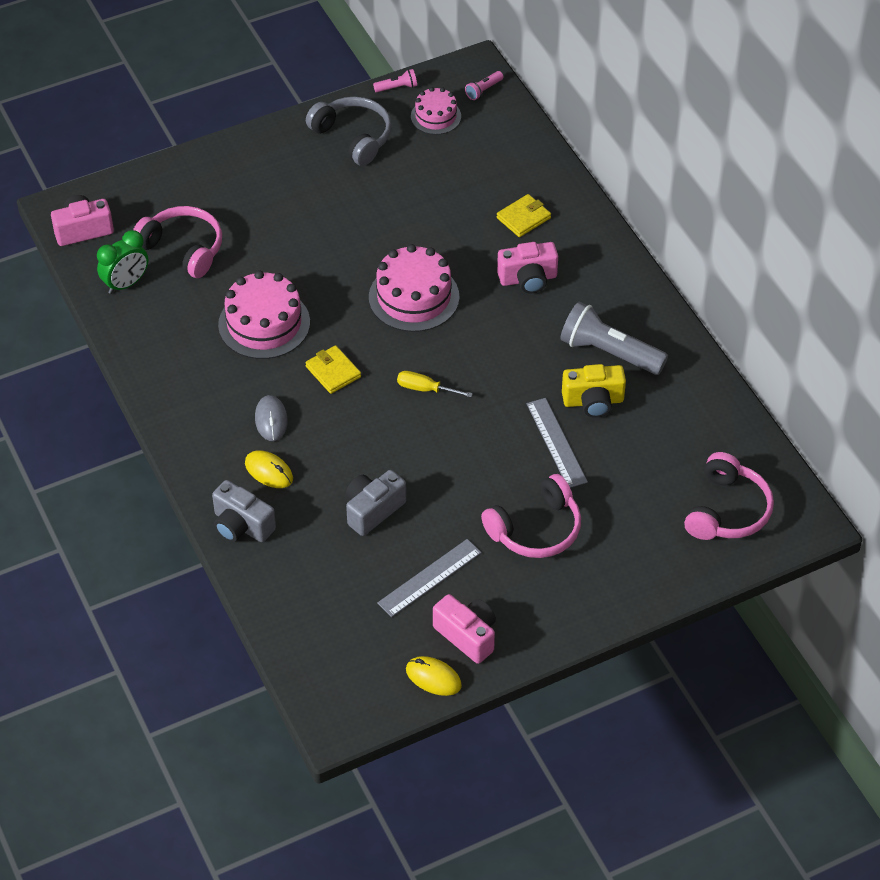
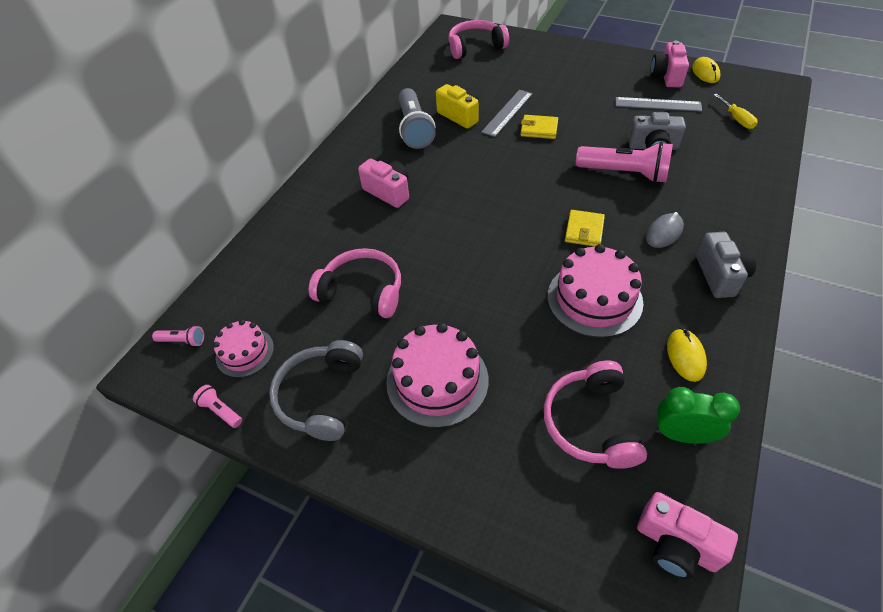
camera: 125 degrees left, 0 degrees up
(241, 525) = (751, 190): grey camera -> grey camera (720, 275)
(269, 471) = (699, 206): yellow mouse -> yellow mouse (685, 356)
(365, 457) = (624, 173): none -> pink flashlight
(414, 297) = (468, 234): pink cake -> pink cake (437, 380)
(425, 389) = (539, 181): yellow screwdriver -> yellow screwdriver (736, 119)
(523, 218) = (328, 227): yellow wallet -> yellow wallet (539, 129)
(536, 529) = (573, 90): pink headphones -> pink headphones (362, 291)

